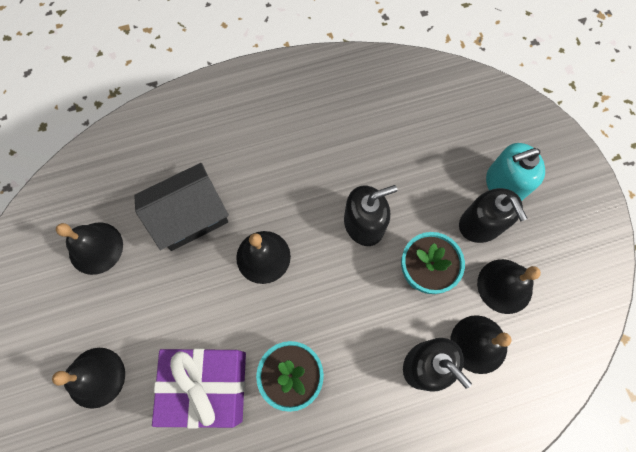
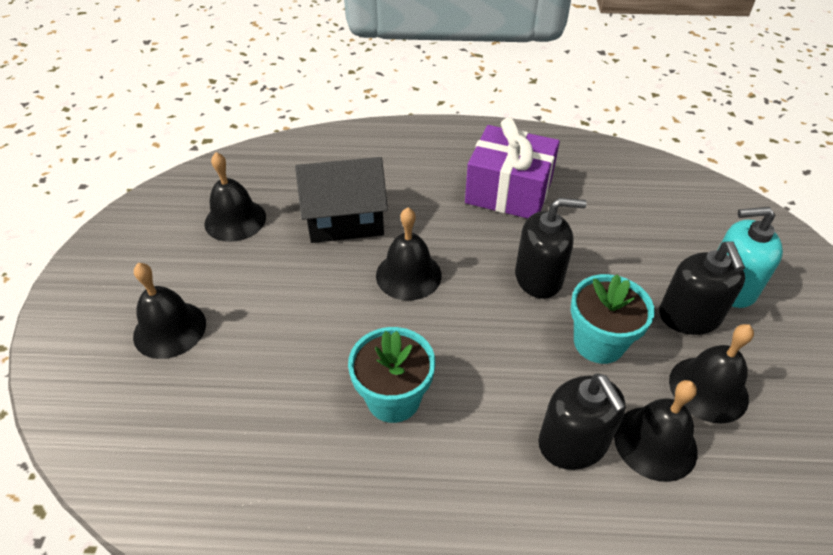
camera: 20 degrees right, 25 degrees down
(207, 386) = (287, 377): purple gift -> purple gift (509, 191)

